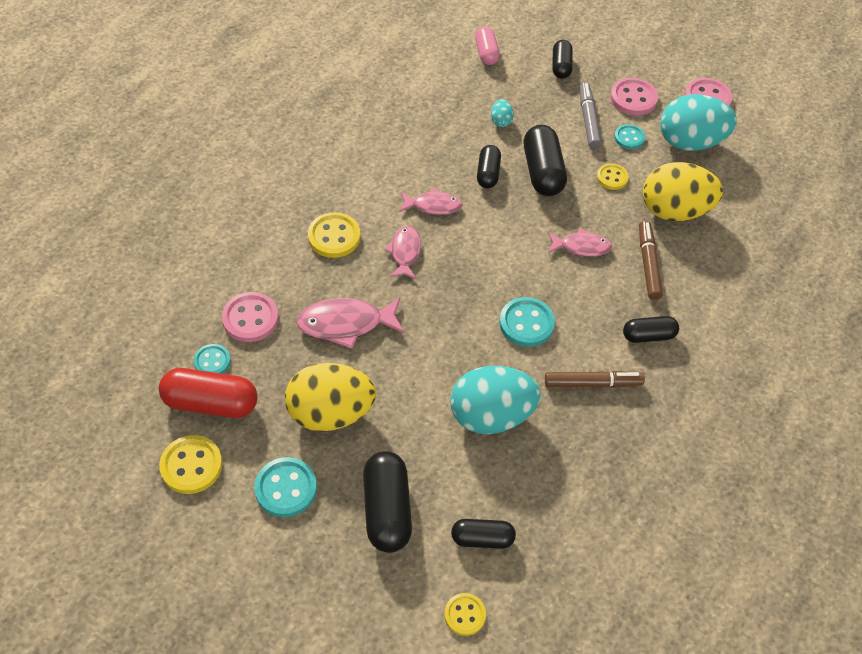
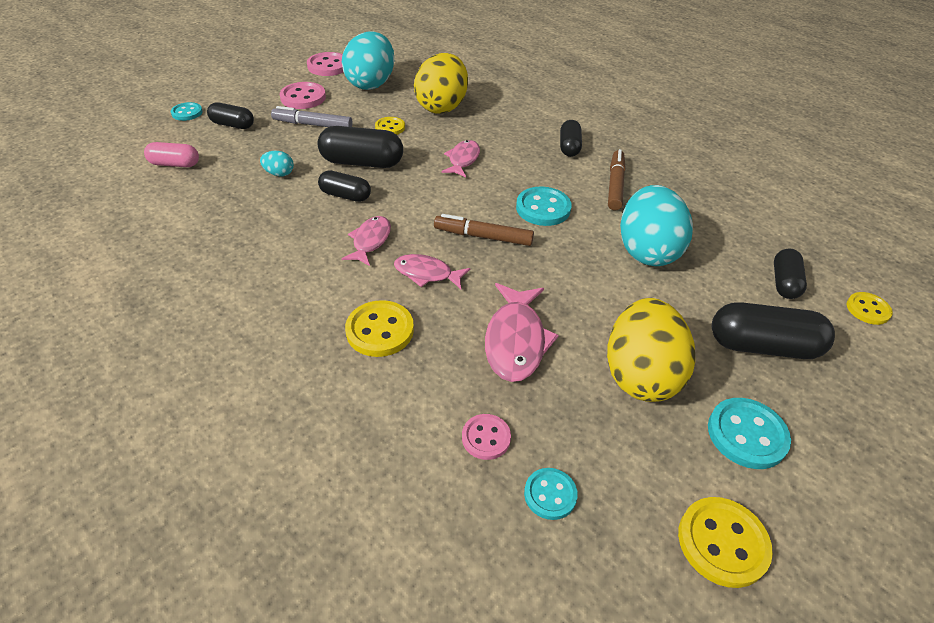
camera: 75 degrees left, 10 degrees down
(211, 403) = (620, 504): red capsule -> none
(250, 318) = (486, 438): pink button -> pink button, size x0.63
(629, 138) = (348, 109): turquoise button -> turquoise button (187, 113)
(648, 264) = (494, 131): brown marker -> brown marker (483, 237)

